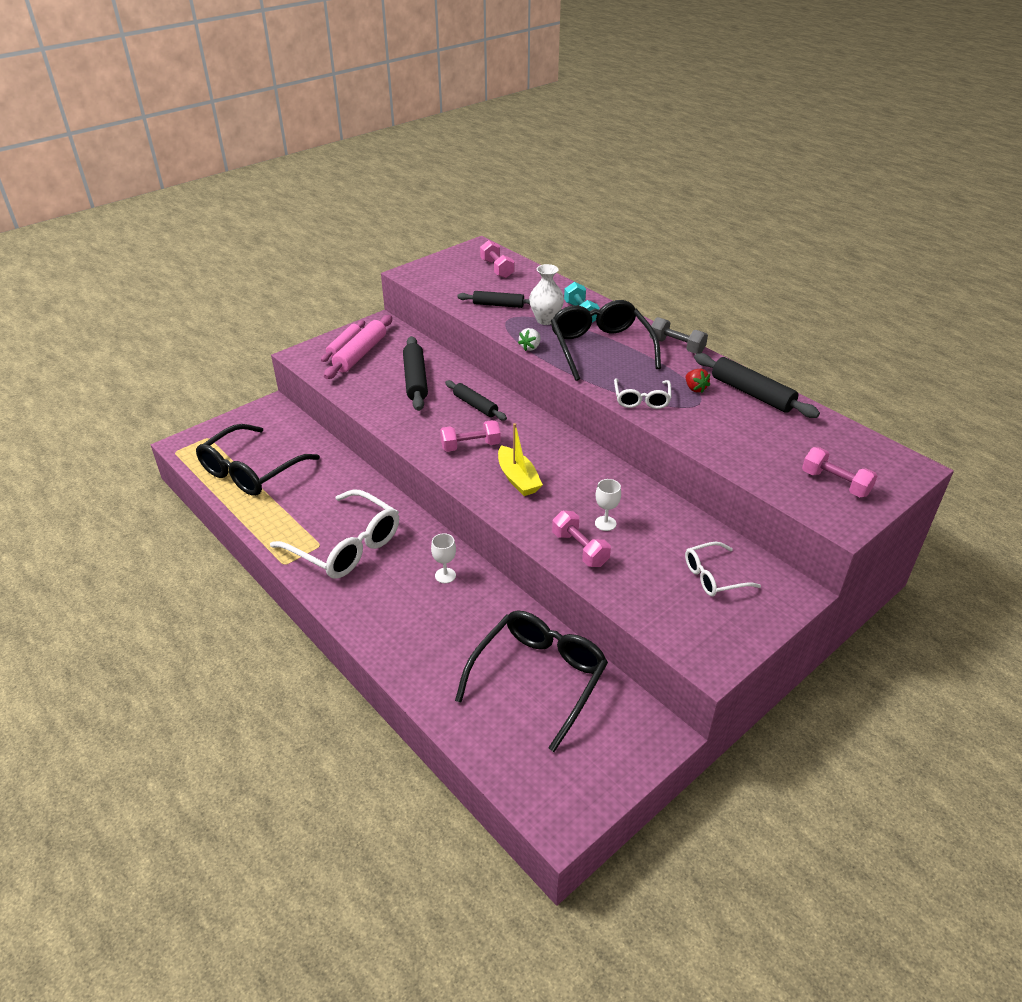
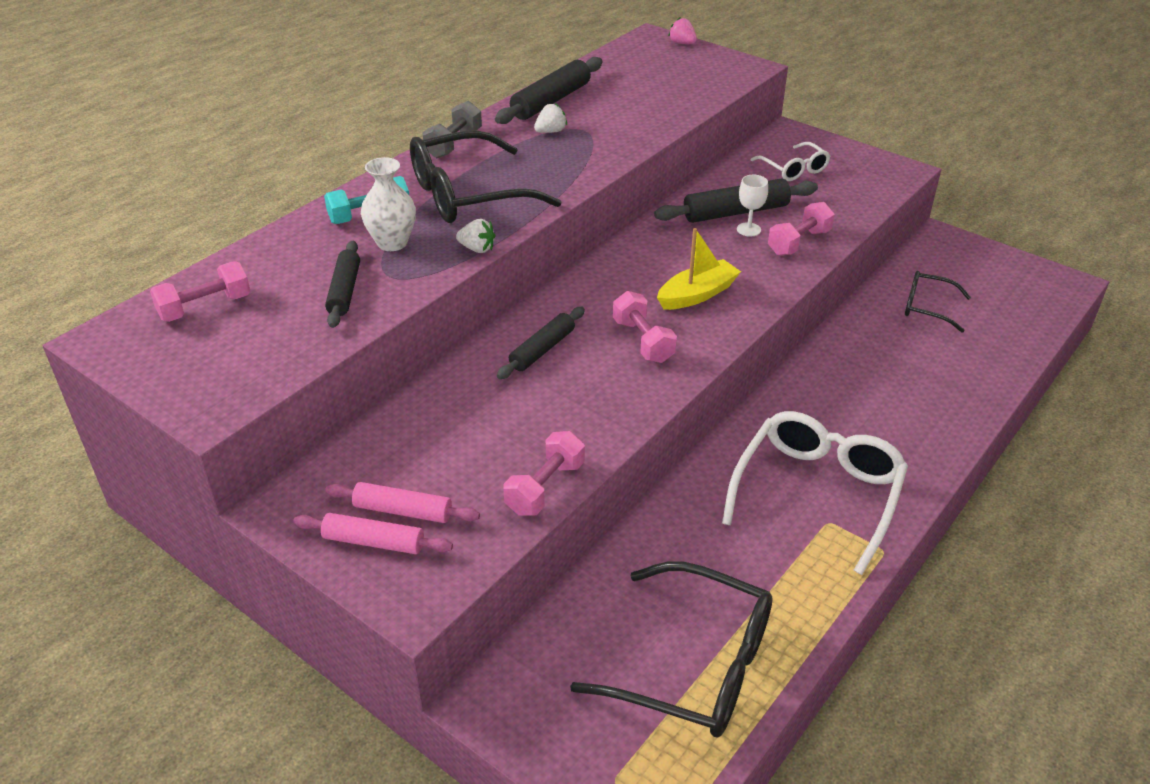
camera: 100 degrees left, 0 degrees up
(360, 354) = (403, 511): pink rolling pin -> pink rolling pin, size x0.66
(415, 380) = (483, 423): black rolling pin -> black rolling pin (736, 212)
(445, 575) = (823, 391): white goblet -> none
(539, 678) = (927, 307): black glasses -> black glasses, size x0.54
(641, 399) = (586, 162): white glasses -> none
(695, 388) = (550, 131): red strawberry -> white strawberry
(835, 483) = (694, 67): pink dumbbell -> pink dumbbell (545, 488)
(898, 485) = (682, 43): none -> pink strawberry

